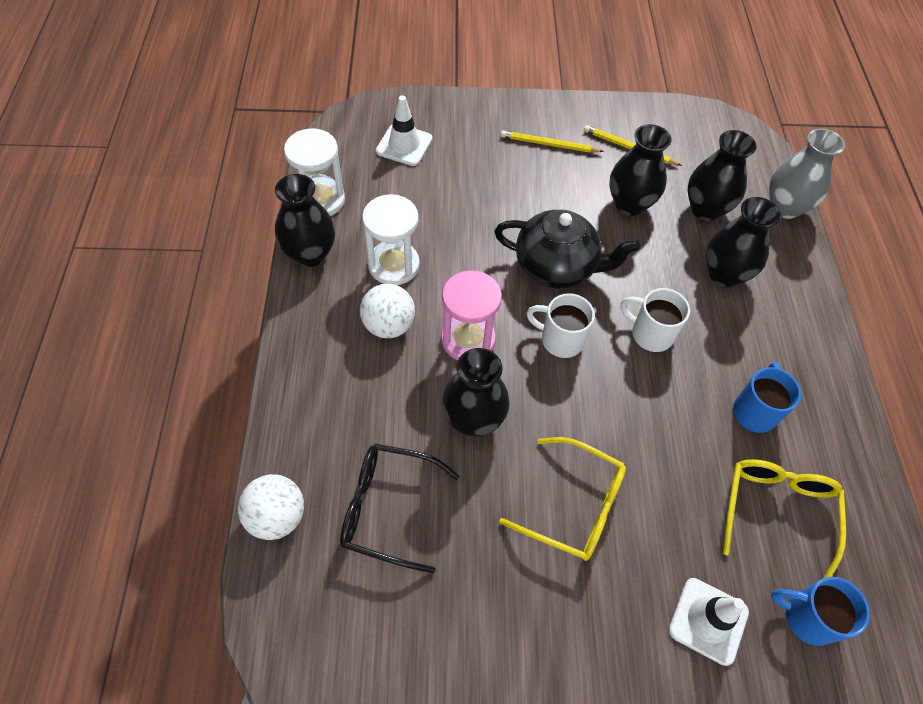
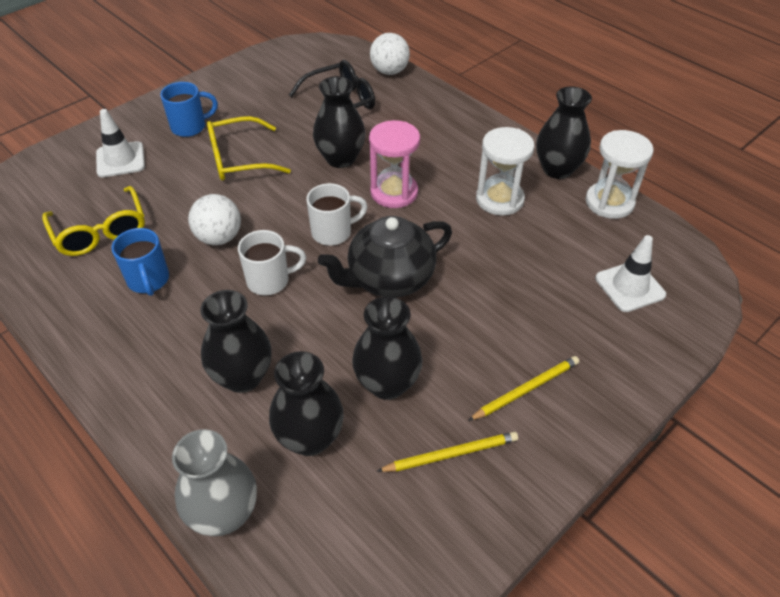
camera: 140 degrees right, 10 degrees down
(388, 325) = (451, 167): white ball -> white ball (219, 237)
(807, 617) = (57, 193): blue mug -> blue mug (190, 127)

